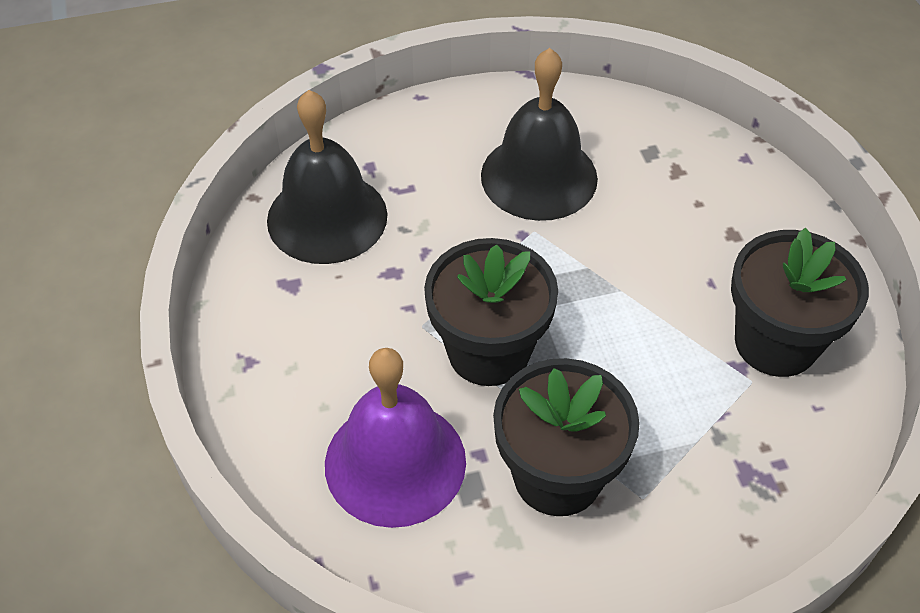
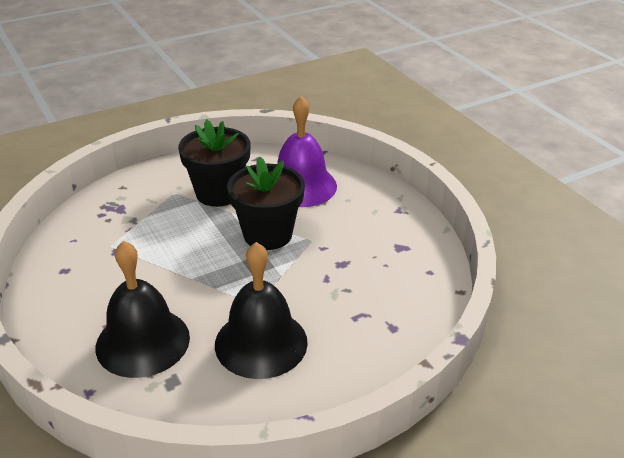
camera: 165 degrees right, 15 degrees down
(327, 217) = (402, 287): black bell -> black bell (143, 341)
(775, 342) = (91, 266): black flower pot -> none

